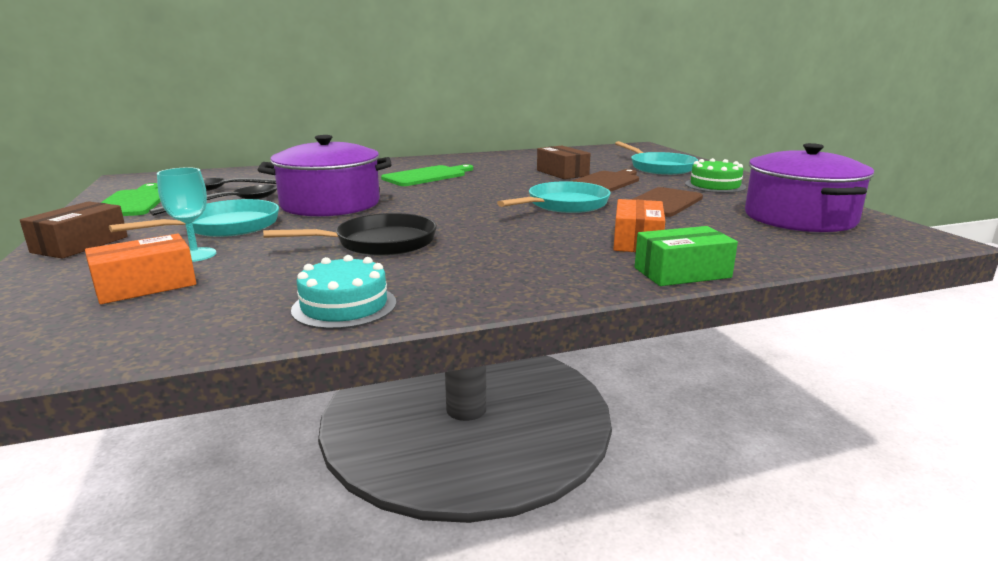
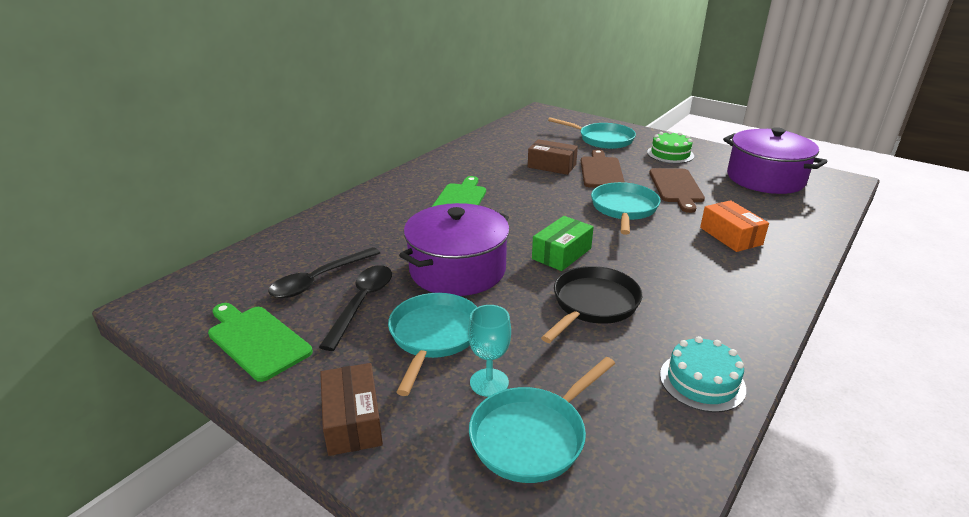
camera: 35 degrees left, 10 degrees up
(145, 285) = (533, 436): orange box -> turquoise pan
(682, 272) = (800, 260): green box -> green box (561, 253)

